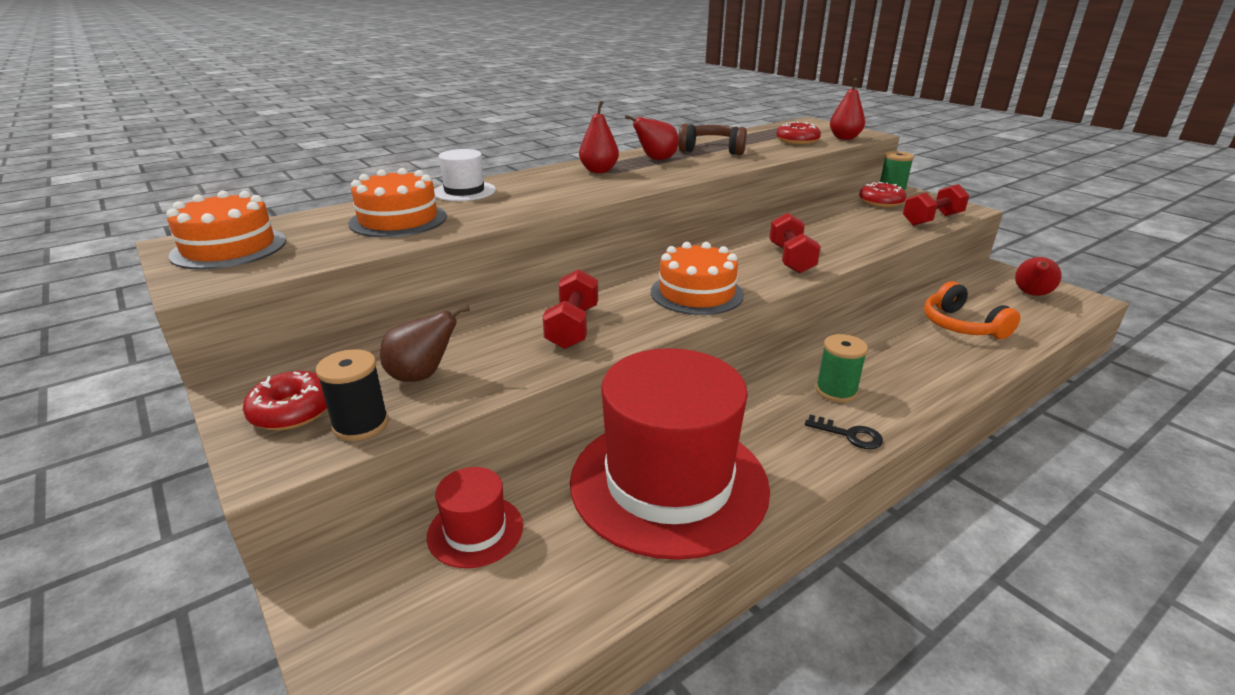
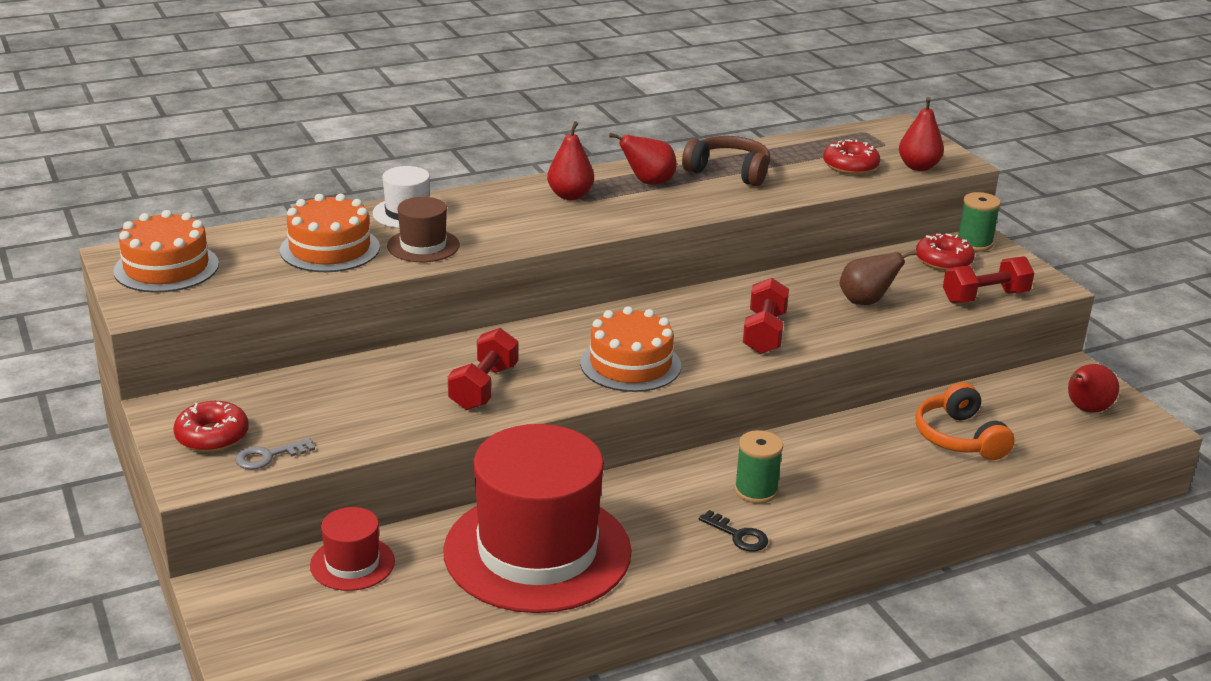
camera: 10 degrees right, 0 degrees up
(361, 424) = (268, 456): black spool -> grey key
(422, 376) = (327, 419): brown pear -> brown pear (866, 302)
(487, 210) = (423, 246): none -> brown hat

